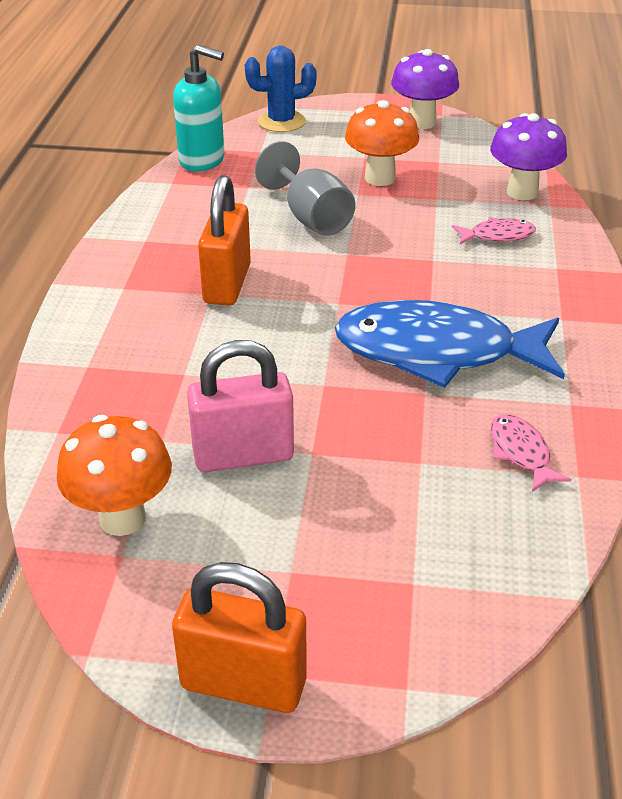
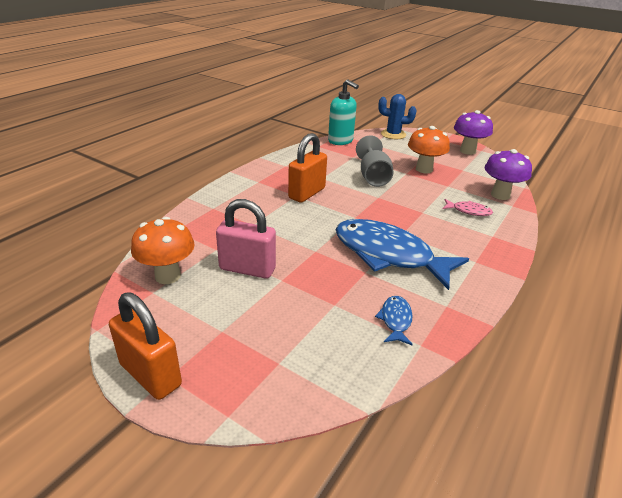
camera: 25 degrees right, 5 degrees down
(521, 453) = (395, 320): pink fish -> blue fish

